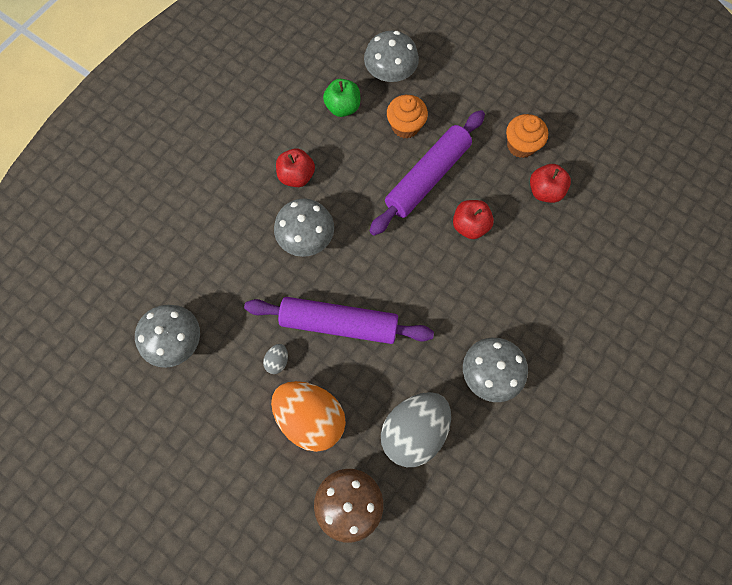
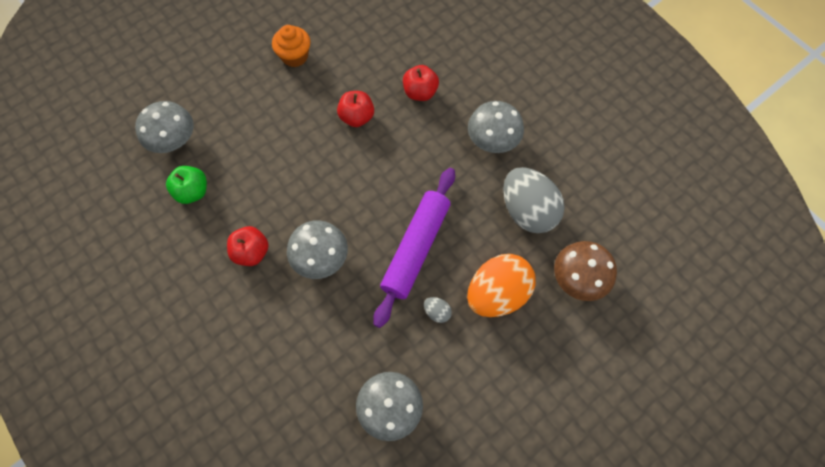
camera: 75 degrees left, 5 degrees down
(405, 126) = (237, 142): orange cupcake -> none
(427, 177) = (297, 138): purple rolling pin -> none
(544, 191) = (344, 52): red apple -> red apple (420, 92)

